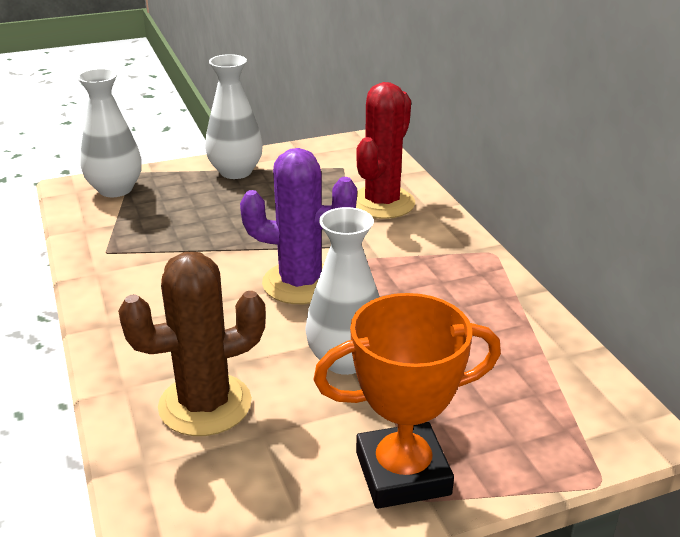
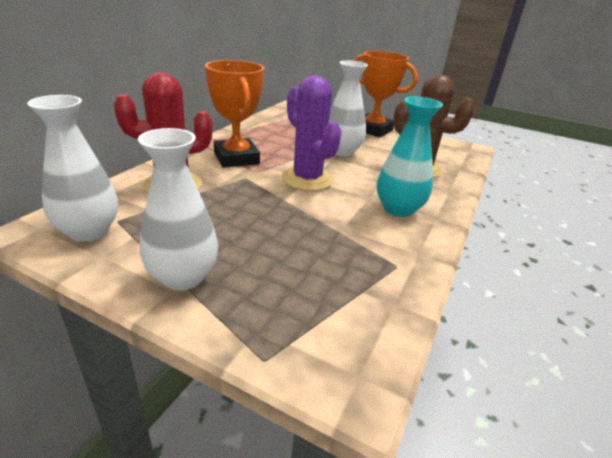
camera: 135 degrees left, 0 degrees up
(115, 189) = (315, 341): white vase -> white vase (89, 231)
(159, 308) = (398, 209): none -> turquoise vase
(413, 259) = (236, 158): none -> orange trophy

